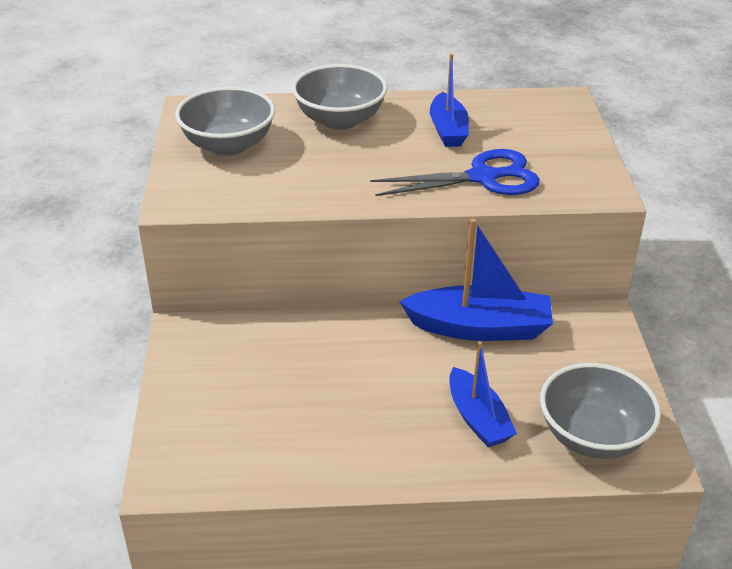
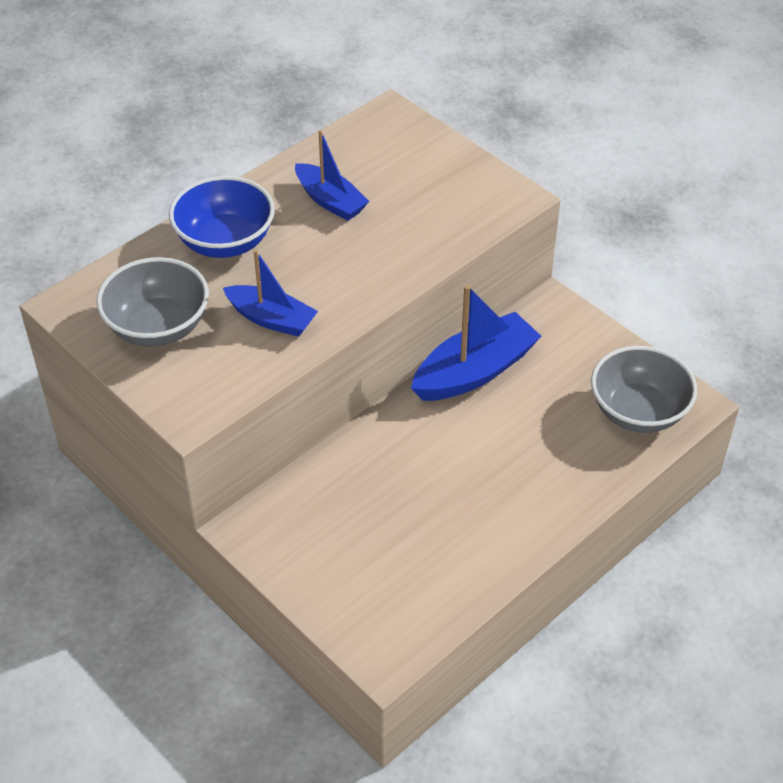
camera: 40 degrees left, 10 degrees up
(340, 120) = (225, 241): grey bowl -> blue bowl
(478, 418) = (551, 450): blue boat -> blue boat (271, 319)
(483, 178) = (412, 236): blue scissors -> none

